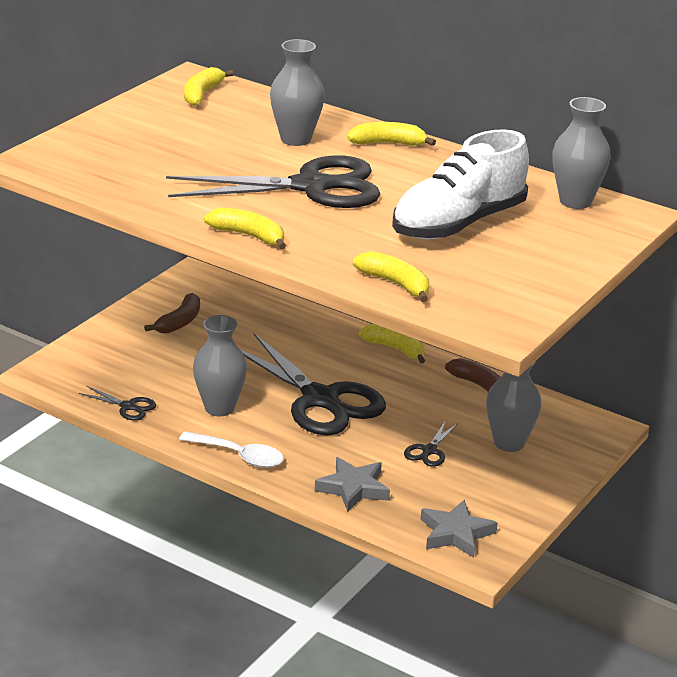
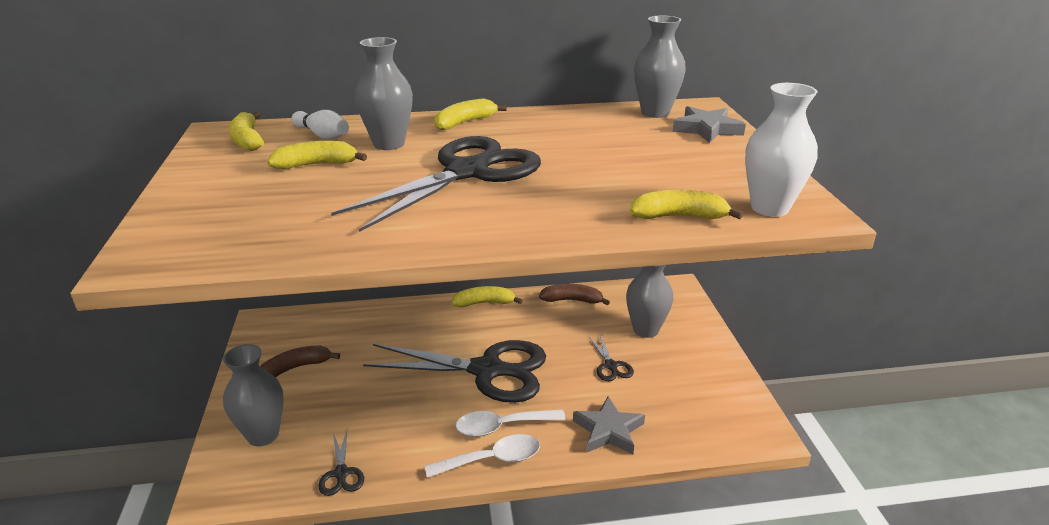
camera: 40 degrees left, 0 degrees up
(128, 407) = (341, 473): black scissors -> black scissors turned 90 degrees clockwise
(179, 322) = (296, 367): brown banana -> brown banana turned 105 degrees counterclockwise
(219, 408) = (421, 425): grey vase -> grey vase (263, 435)
(249, 236) = (492, 233): yellow banana -> yellow banana (317, 165)
(260, 111) = (322, 135): none -> white bowling pin
(276, 441) = (502, 426): none -> white spoon
(456, 533) = (719, 421): grey star -> grey star (707, 129)
(458, 224) = (622, 154): white shoe -> none
(478, 310) = (769, 208): none -> white vase

